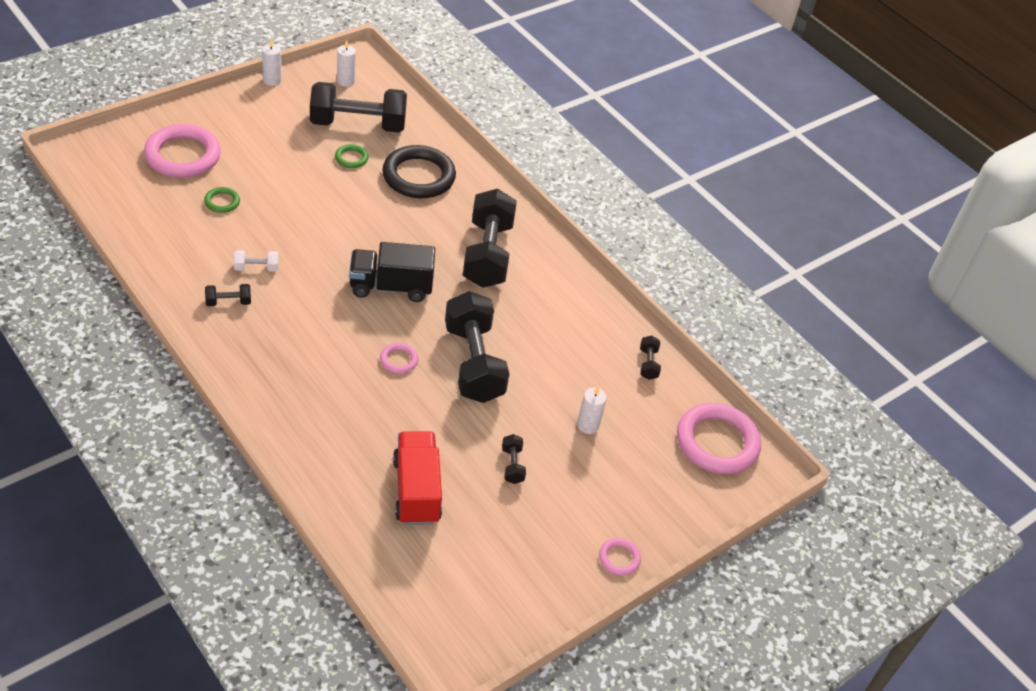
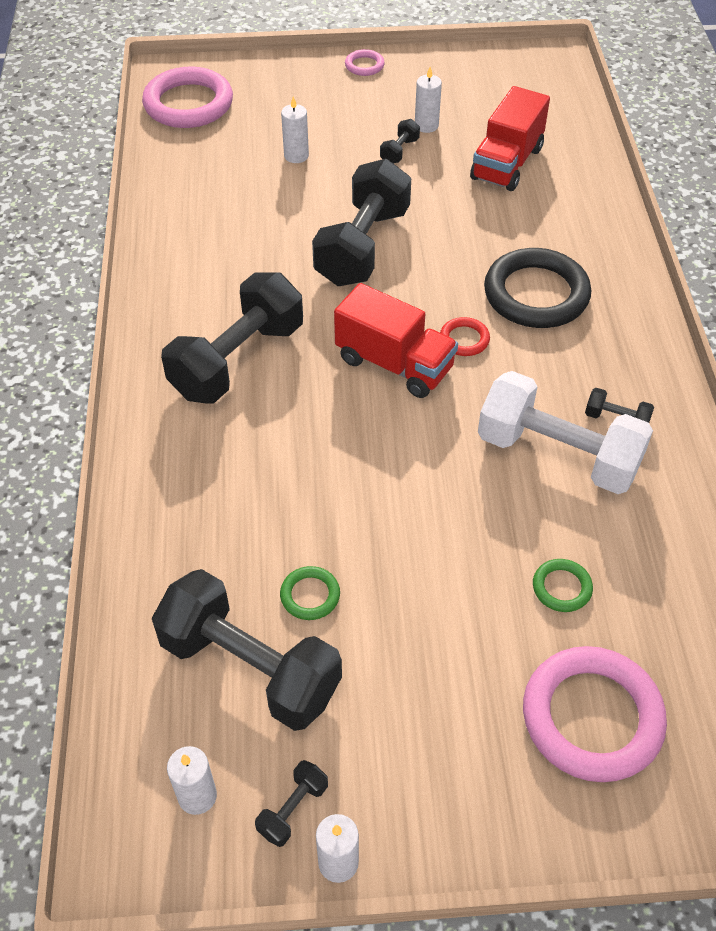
camera: 140 degrees left, 5 degrees up
(256, 268) = (557, 454): white dumbbell -> white dumbbell, size x2.44
(356, 319) = (464, 339): none -> red ring
(391, 287) = (394, 364): black truck -> red truck
(399, 360) = (444, 278): pink ring -> none
(418, 176) = (231, 518): black ring -> black ring (536, 294)
(511, 505) = (426, 125): none -> white candle
(648, 364) = (177, 182): black dumbbell -> black dumbbell (293, 809)

